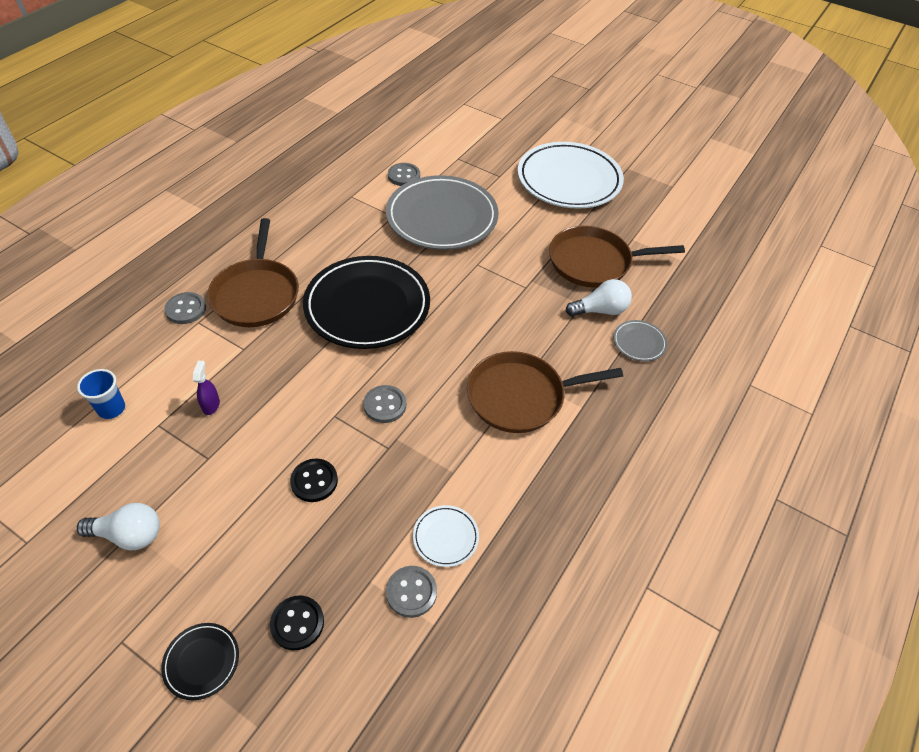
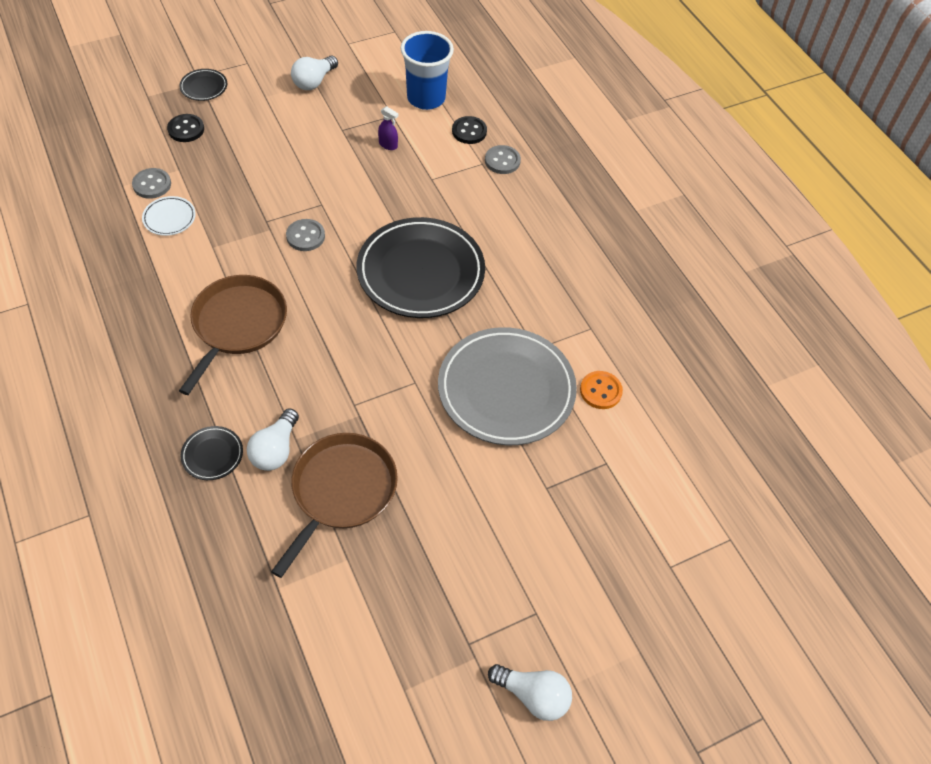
camera: 120 degrees right, 5 degrees up
(111, 409) = (426, 98): blue cup -> blue cup, size x1.82
(256, 294) = (490, 207): brown pan -> none
(314, 481) = (275, 172): black button -> black button (469, 131)
(404, 176) = (600, 391): grey button -> orange button
(569, 180) = (493, 563): white plate -> none
(622, 143) = (533, 695): none -> white light bulb
(639, 342) = (212, 455): grey plate -> black plate

